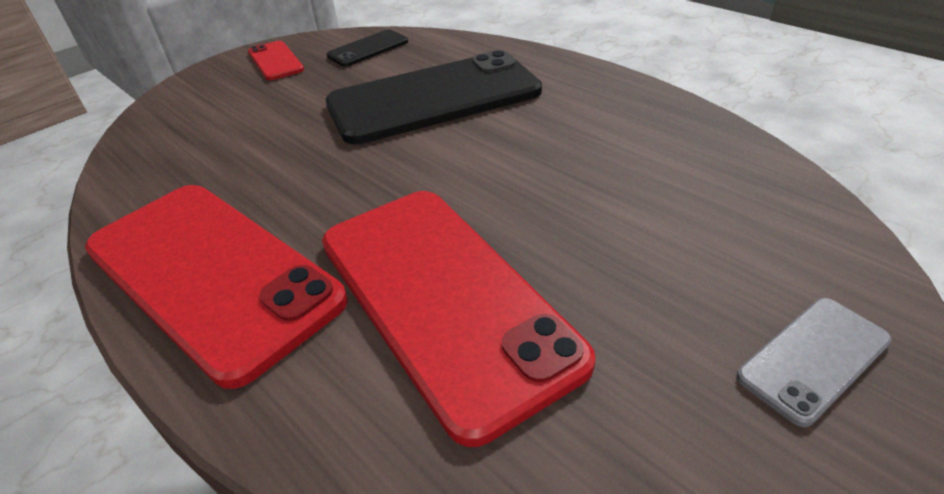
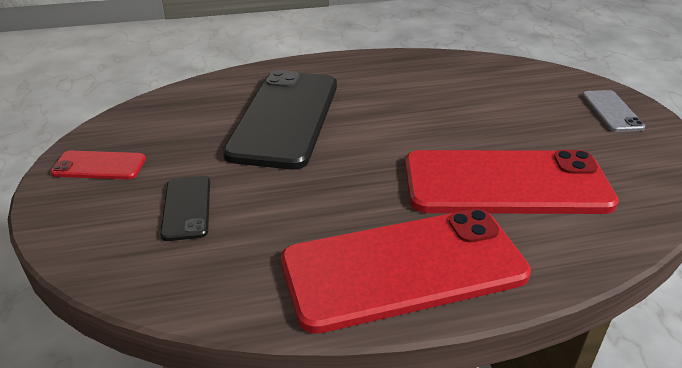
camera: 60 degrees left, 5 degrees down
(368, 49) = (159, 118): black phone -> black phone (186, 208)

